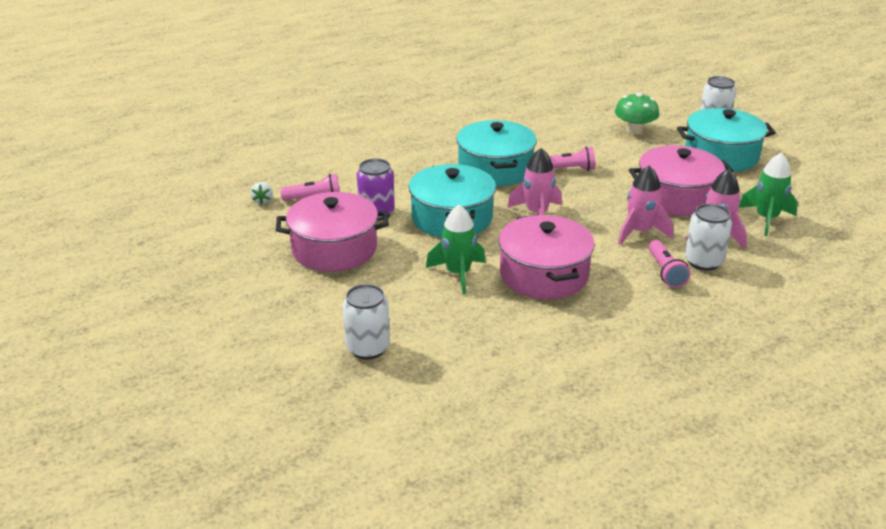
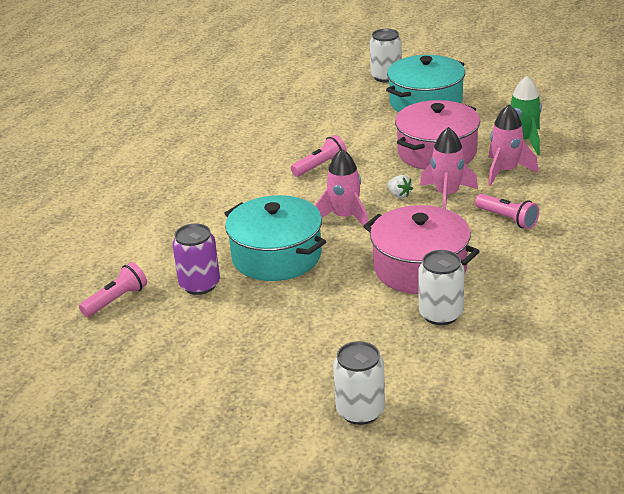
camera: 35 degrees left, 0 degrees up
(263, 201) = (64, 328): white strawberry -> white strawberry (399, 195)
(334, 249) = (205, 338): pink pot -> none
(458, 274) = (349, 303): green rocket -> none
(495, 169) = (256, 193): turquoise pot -> none
(634, 130) = (330, 107): green mushroom -> none
(703, 261) = (523, 197): white can -> white can (440, 314)

